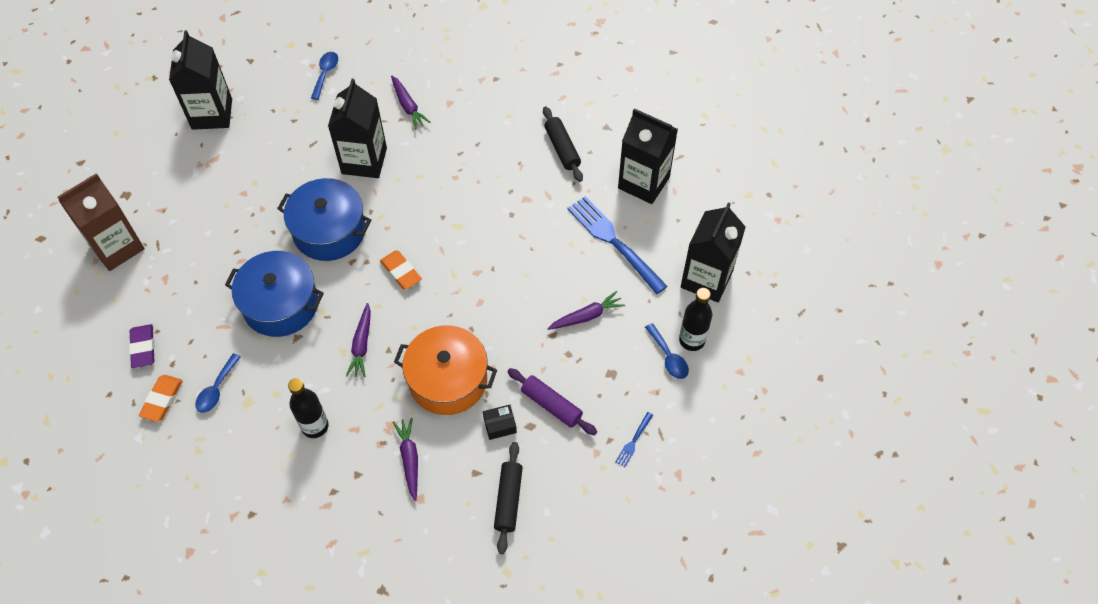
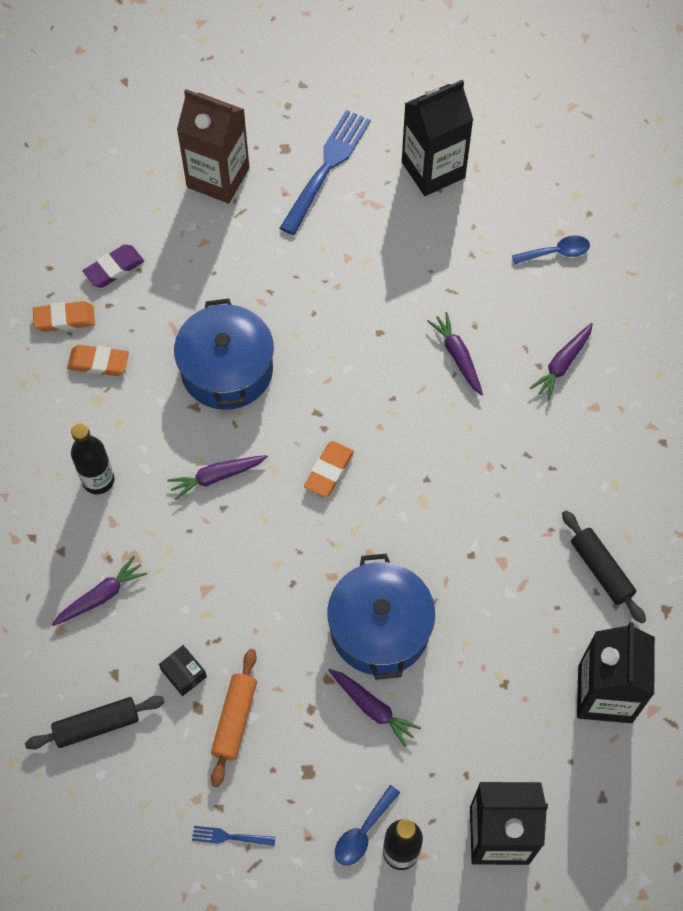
camera: 65 degrees right, 5 degrees up
(216, 389) = (98, 362): blue spoon -> orange eraser
(329, 231) = (344, 369): blue pot -> blue pot (380, 628)
(364, 161) = (457, 356): black carton -> purple carrot
(448, 380) = (214, 589): orange pot -> none
(551, 405) = (234, 720): purple rolling pin -> orange rolling pin
(562, 149) = (601, 570): black rolling pin -> black rolling pin turned 75 degrees counterclockwise
(614, 242) = (495, 695): blue fork -> blue fork (326, 168)

